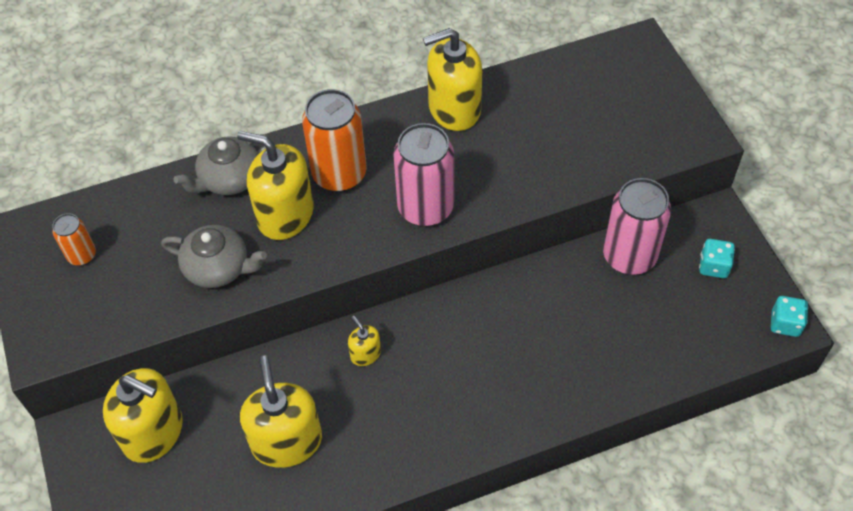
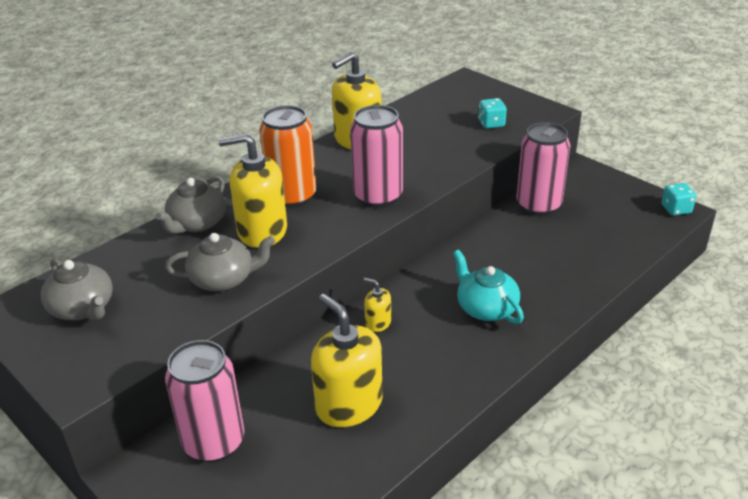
camera: 25 degrees left, 20 degrees down
(82, 255) = (83, 308): orange can -> grey teapot
(153, 432) = (214, 442): yellow soap dispenser -> pink can
(481, 379) = (486, 308): none -> turquoise teapot
(713, 266) = (601, 194): turquoise dice -> turquoise dice (491, 124)

